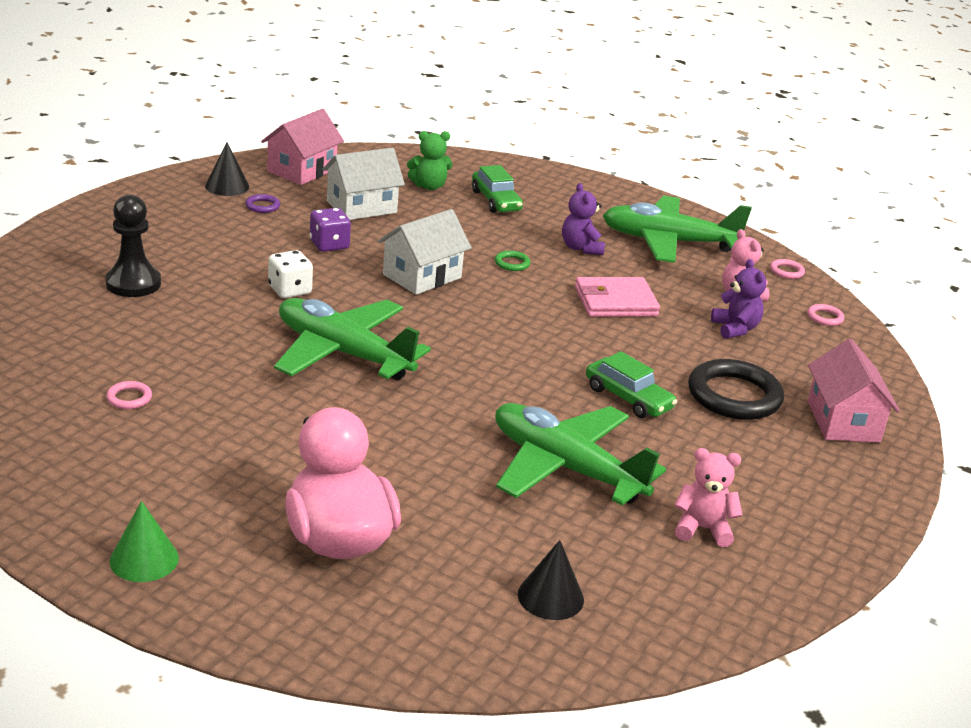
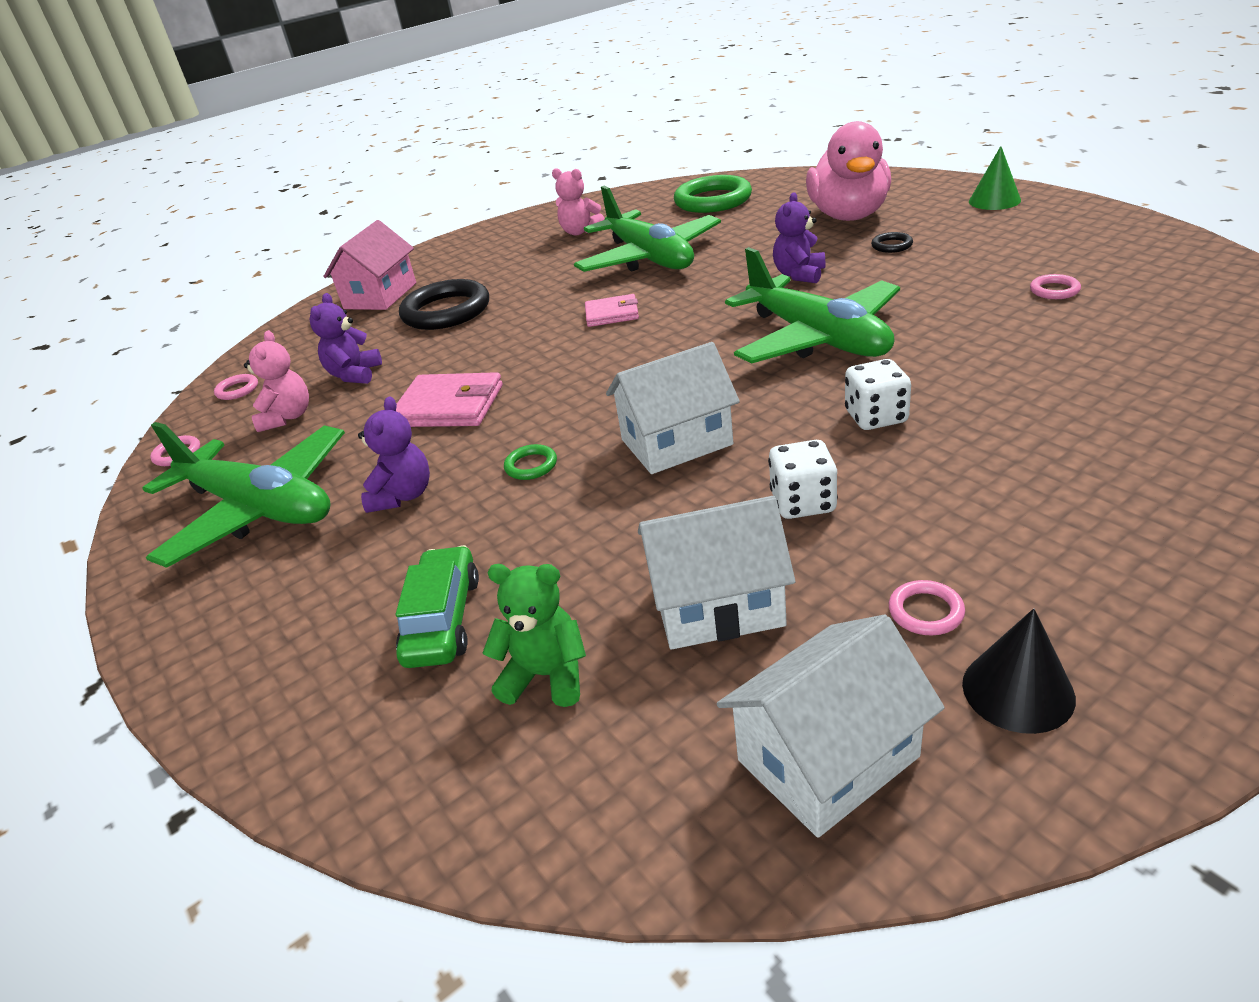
camera: 150 degrees left, 5 degrees up
(133, 283) = (1120, 425): black pawn -> none
(262, 206) = (925, 611): purple ring -> pink ring
(281, 473) = (891, 245): none -> black ring
(302, 170) = (828, 758): pink house -> white house
(329, 245) = (803, 503): purple dice -> white dice
(377, 431) = (799, 275): none -> purple teddy bear
(550, 386) = (612, 314): none -> pink wallet
(550, 597) = (713, 200): black cone -> green ring
(628, 398) = (546, 306): green car -> none

